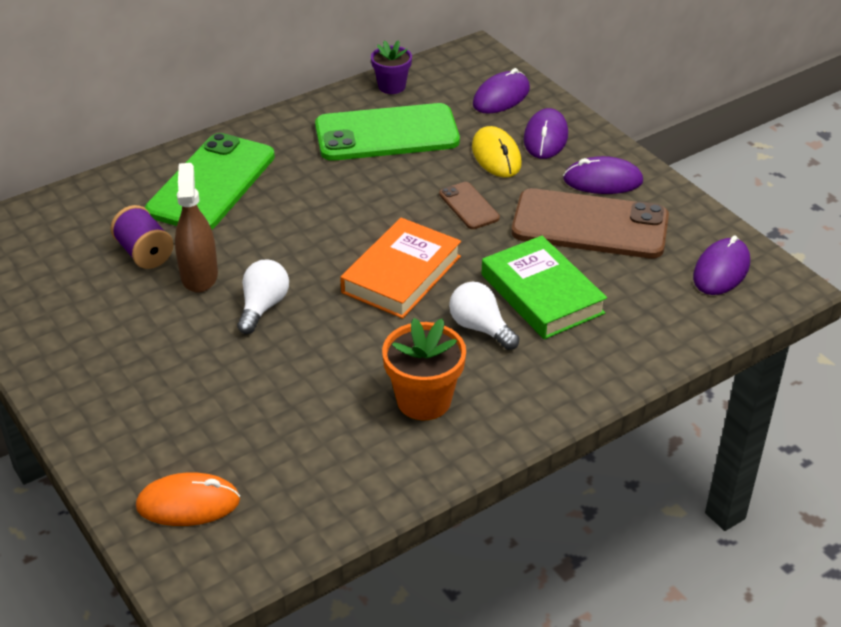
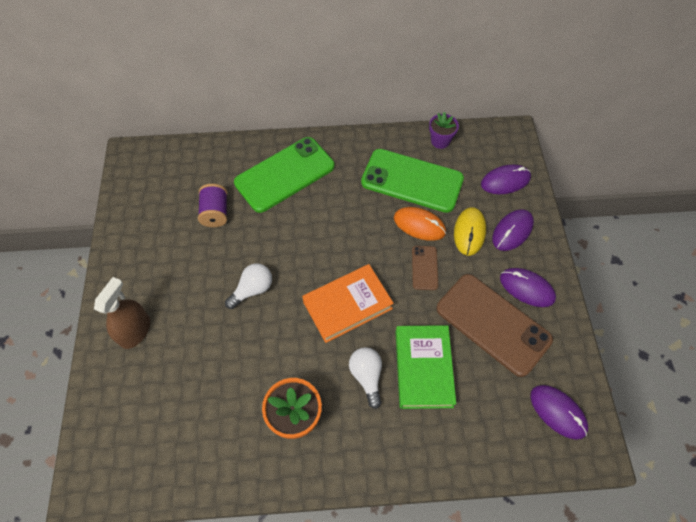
camera: 30 degrees right, 20 degrees up
(188, 503) = (121, 422): orange mouse -> orange mouse (419, 225)
(199, 275) = (233, 246): brown spray bottle -> brown spray bottle (135, 331)
(721, 270) = (558, 412): purple mouse -> purple mouse turned 75 degrees clockwise

